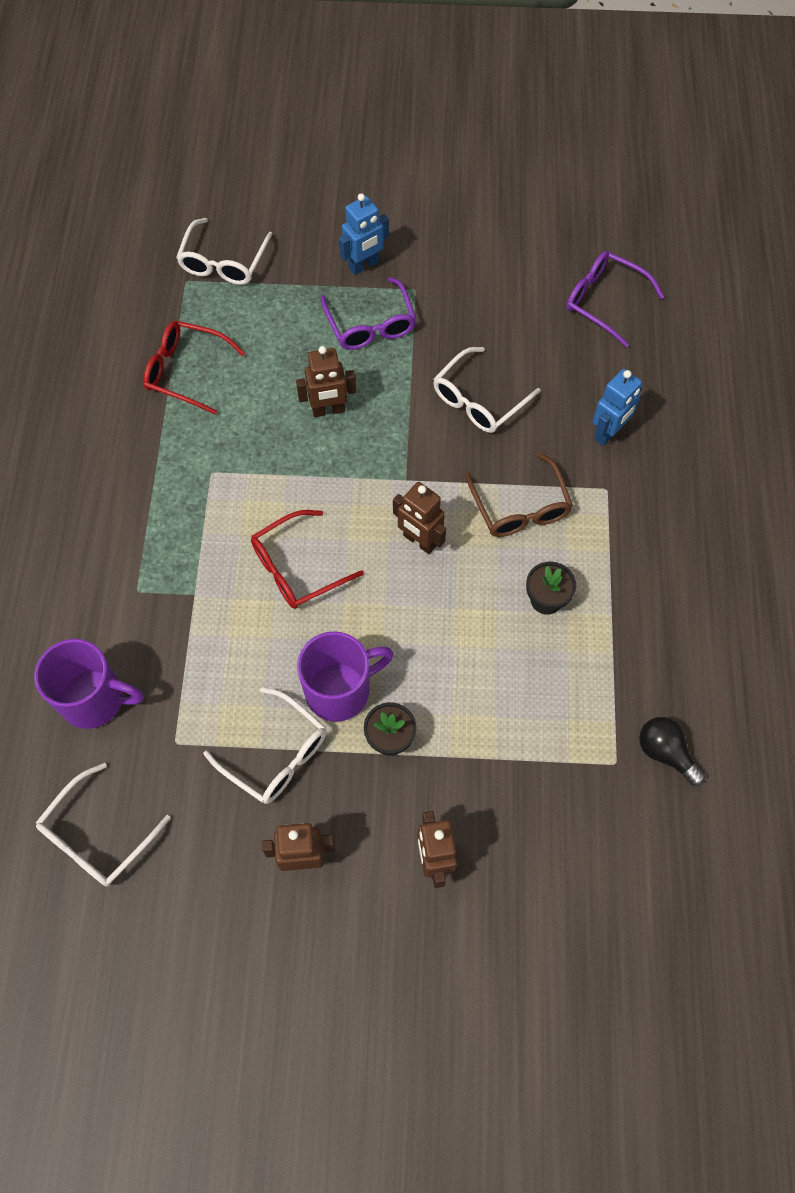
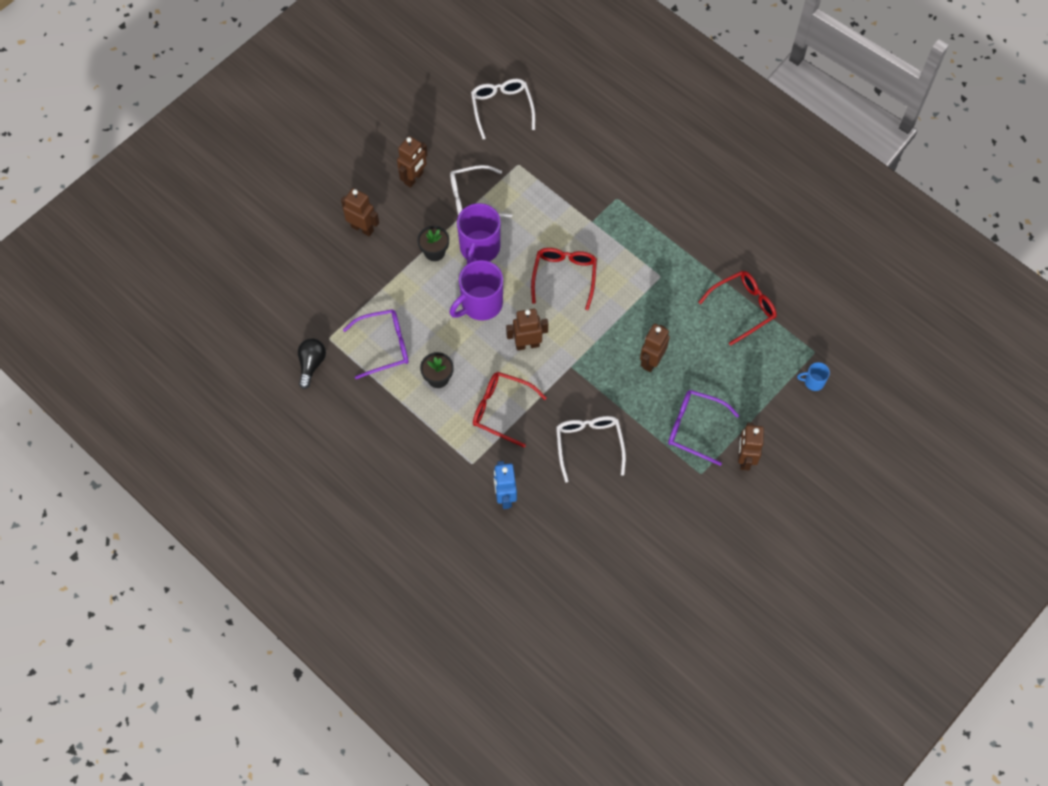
camera: 130 degrees right, 0 degrees up
(94, 699) = (572, 146): purple mug -> purple mug (480, 304)
(224, 262) = (813, 382): white glasses -> blue mug
(364, 265) = (744, 459): blue robot -> brown robot
(520, 507) = (502, 410): brown glasses -> red glasses
(604, 301) = (597, 577): purple glasses -> purple glasses (384, 346)
(665, 753) = (311, 364): black light bulb -> black light bulb turned 75 degrees counterclockwise

